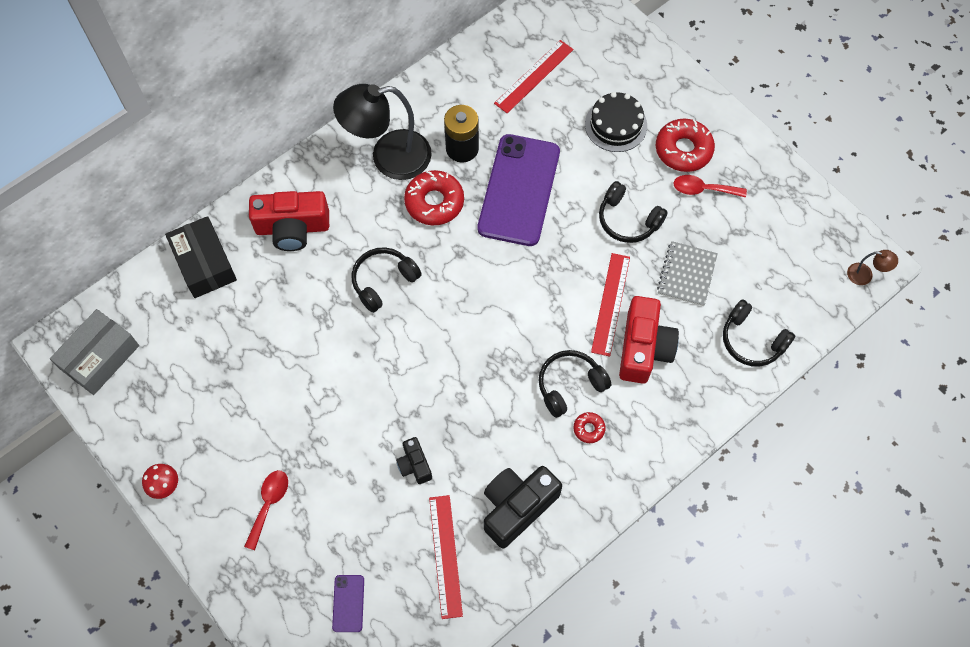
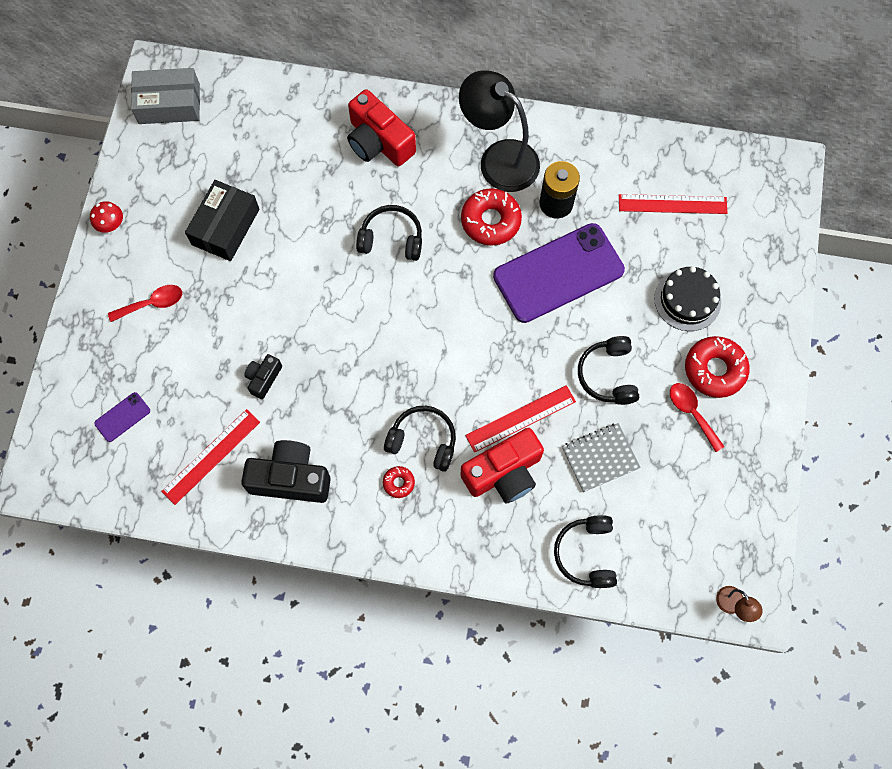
camera: 50 degrees right, 5 degrees up
(204, 263) = (298, 108): black box -> black box (225, 227)

